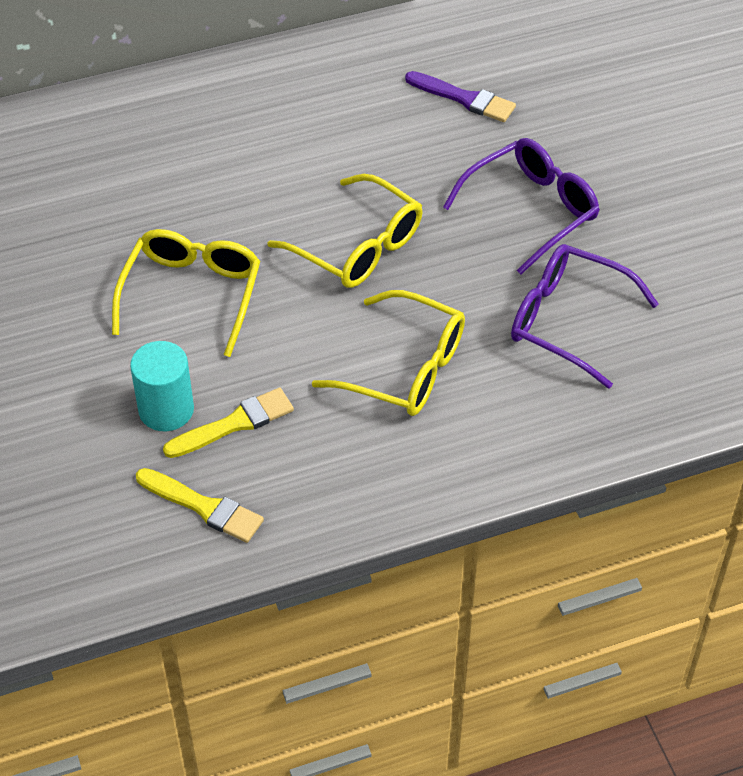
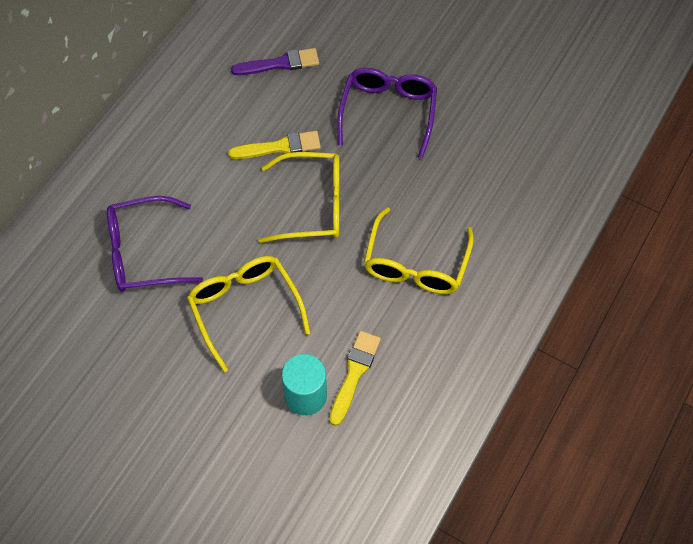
camera: 40 degrees left, 10 degrees up
(203, 507) = (389, 440): yellow brush -> yellow brush (279, 147)
(405, 368) = (416, 264): yellow glasses -> yellow glasses turned 120 degrees clockwise
(567, 321) = (473, 169): purple glasses -> purple glasses (143, 253)

